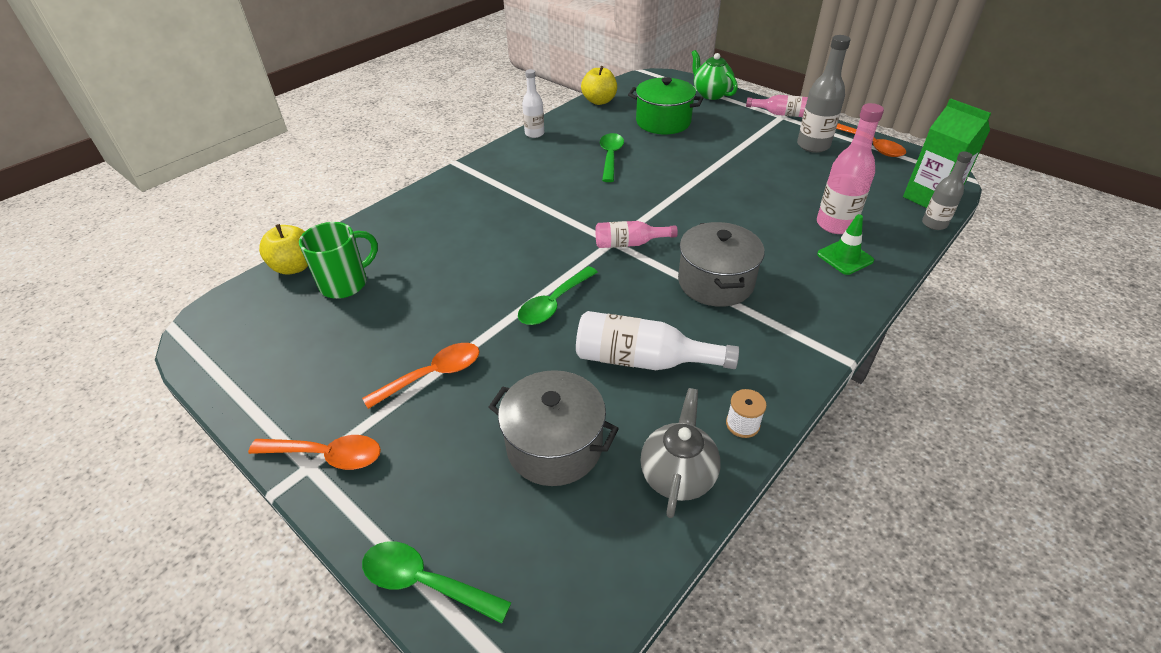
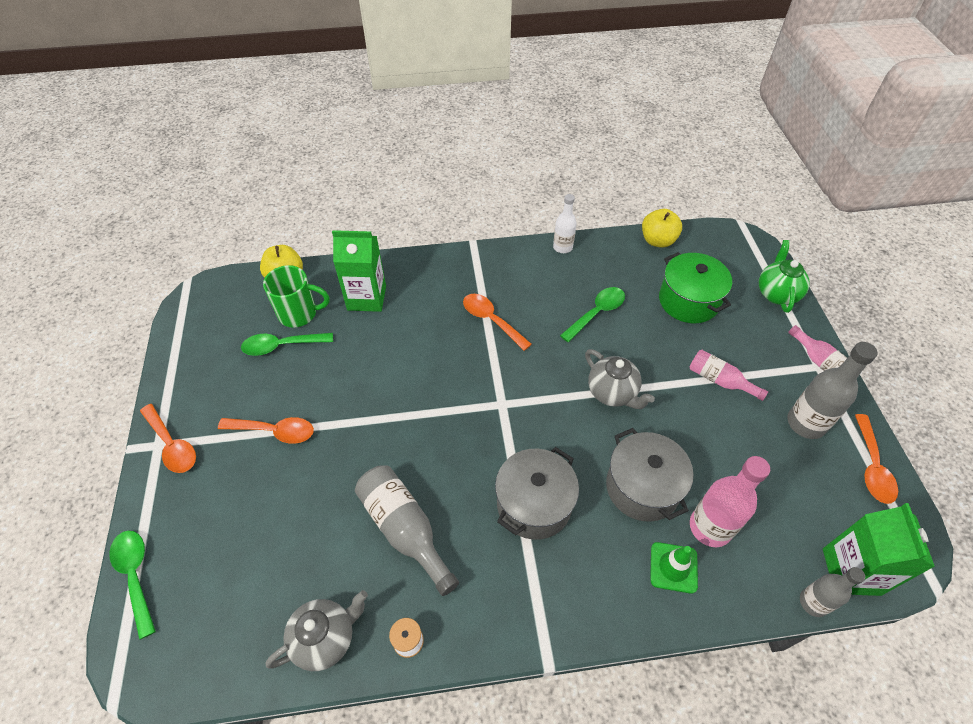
camera: 40 degrees right, 10 degrees up
(403, 240) = (366, 298): none -> green carton
(536, 199) = (491, 320): none -> orange spoon
(554, 303) = (401, 431): green spoon -> green spoon (281, 346)
(554, 446) = (283, 547): grey pot -> grey pot (642, 487)
(629, 243) = (512, 416): pink bottle -> pink bottle (720, 380)
(643, 360) = (405, 529): white bottle -> grey bottle
(681, 193) = (612, 393): none -> grey teapot

